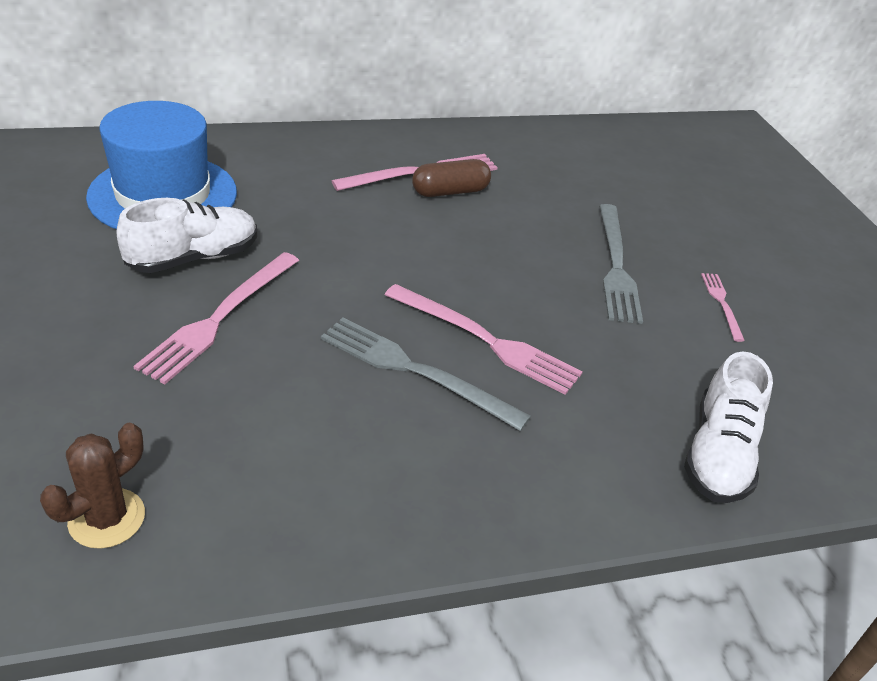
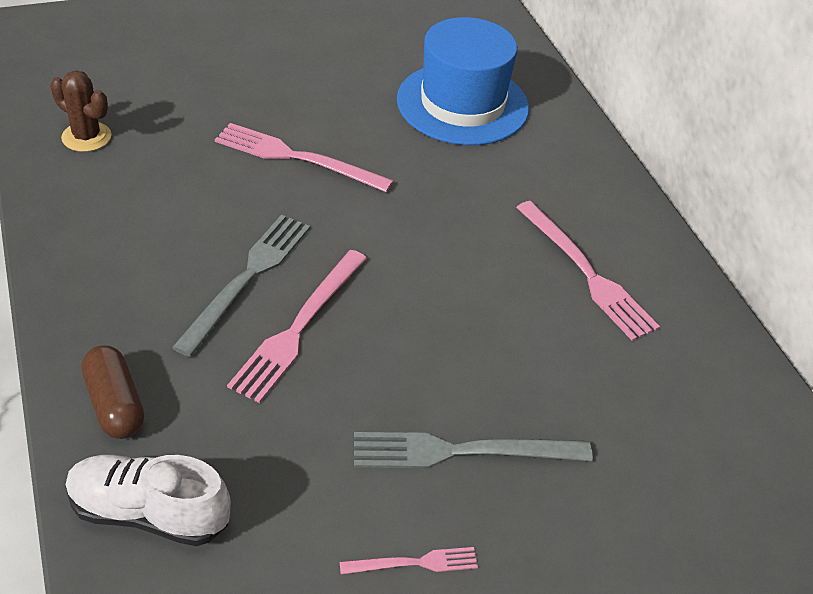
camera: 85 degrees right, 5 degrees up
(194, 258) = (374, 133): white shoe -> none
(450, 191) = (559, 297): brown capsule -> brown capsule (115, 404)

